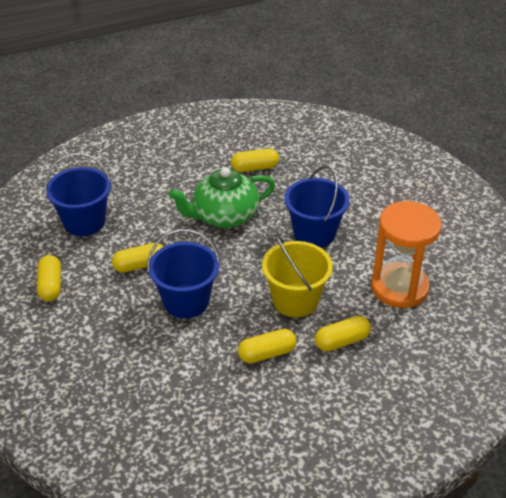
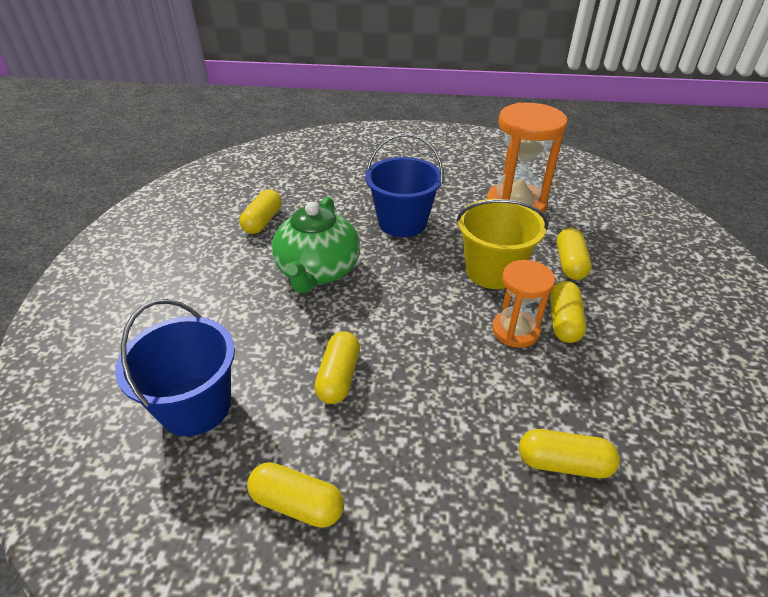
camera: 60 degrees left, 0 degrees up
(138, 382) = (563, 463): none -> yellow capsule
(186, 301) = (438, 356): blue bucket -> none
(238, 331) = (515, 330): none -> orange hourglass

